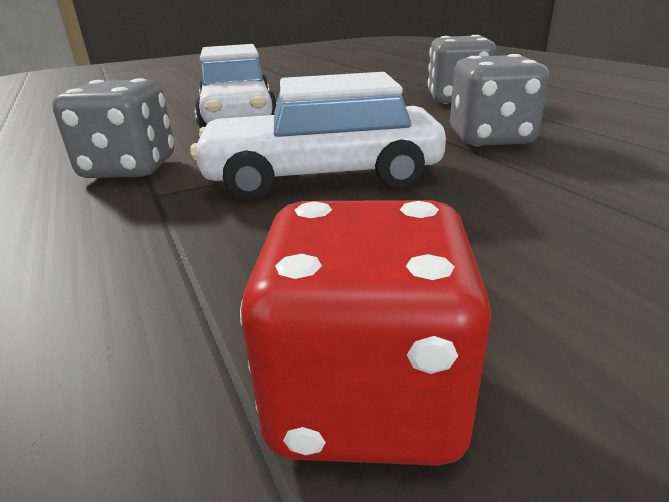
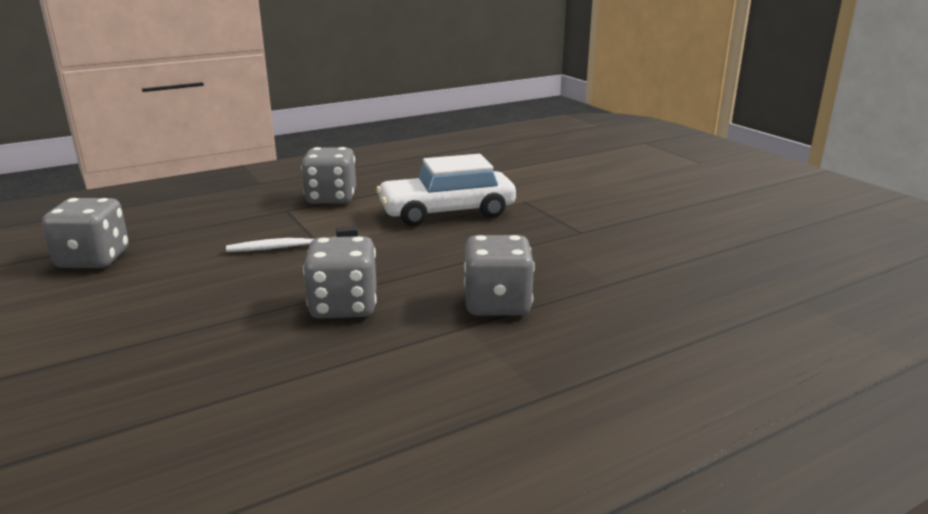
camera: 85 degrees right, 5 degrees down
(321, 176) = (290, 247): white car -> white toothbrush
(365, 396) = (93, 259): red dice -> grey dice

